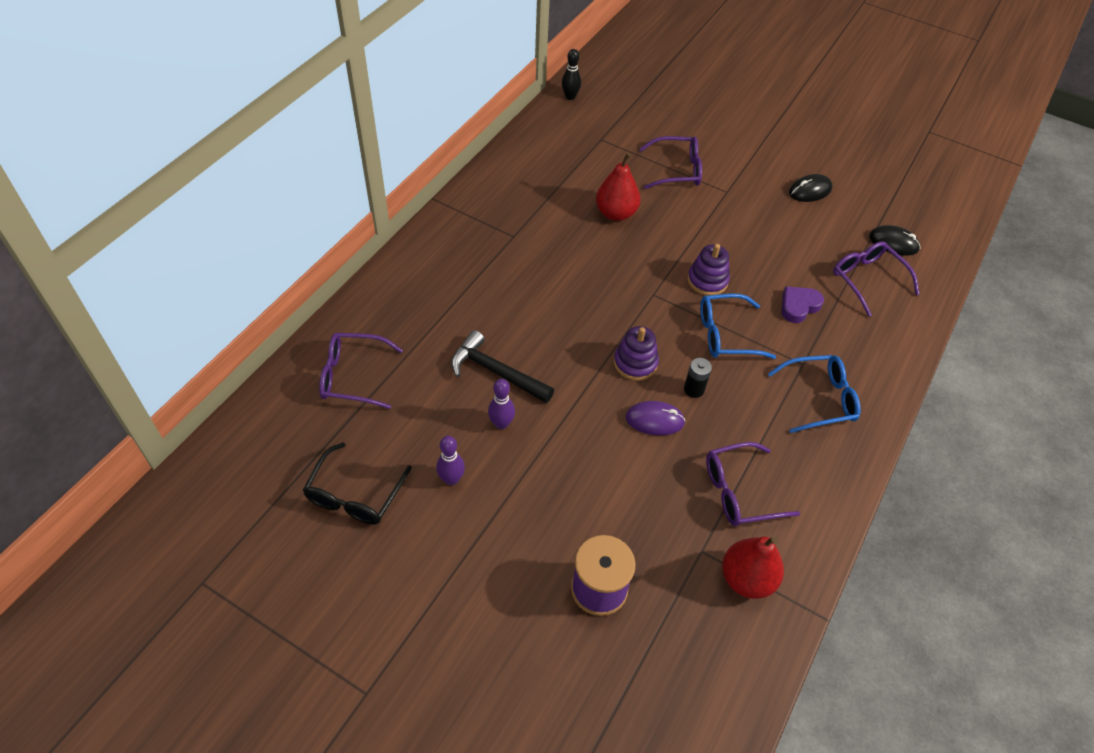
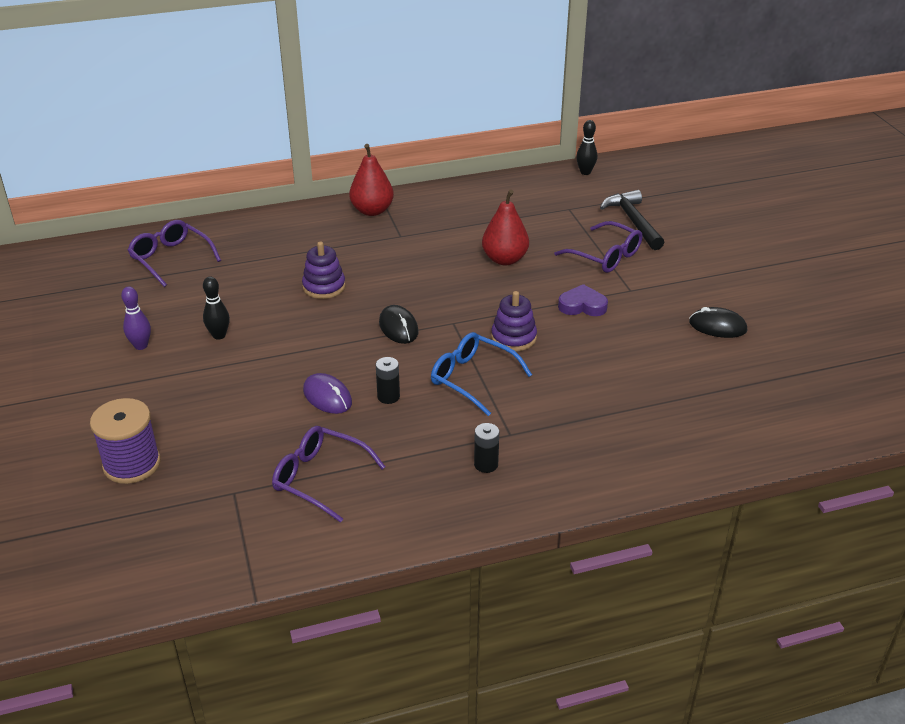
camera: 45 degrees right, 15 degrees down
(355, 495) = (75, 319): black glasses -> none
(496, 372) = (262, 305): black hammer -> black hammer (633, 221)
(501, 423) = (219, 335): purple bowling pin -> black bowling pin
(635, 363) = (369, 355): purple stacking toy -> purple stacking toy (324, 287)
(746, 579) = (237, 531): red pear -> red pear (372, 211)
(798, 306) = (570, 396): purple heart -> purple heart (582, 306)
(819, 399) = (486, 464): blue glasses -> black battery
(867, 280) = (672, 414): purple glasses -> none
(893, 243) = (747, 403): black mouse -> black mouse (398, 327)

